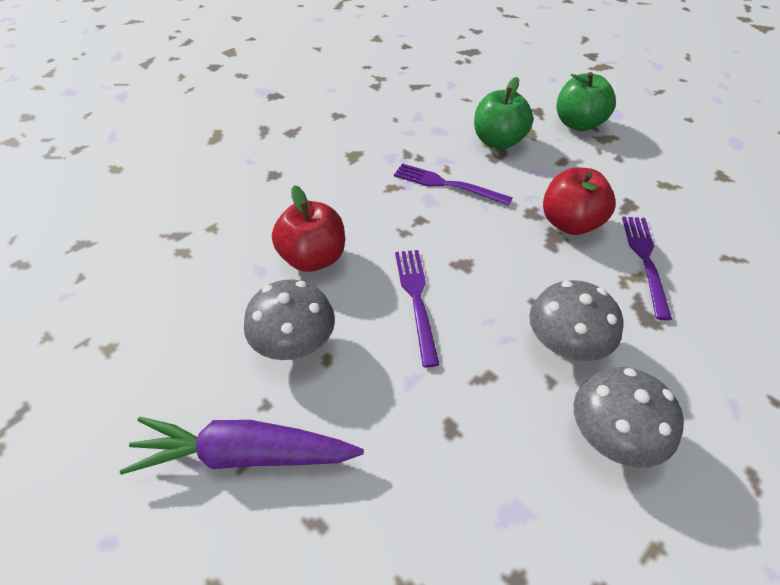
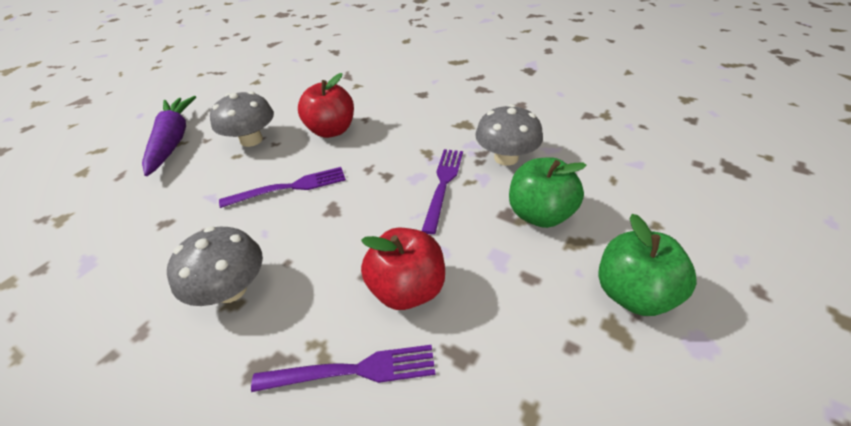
camera: 80 degrees right, 5 degrees down
(612, 436) = (124, 327): grey mushroom -> grey mushroom (506, 158)

